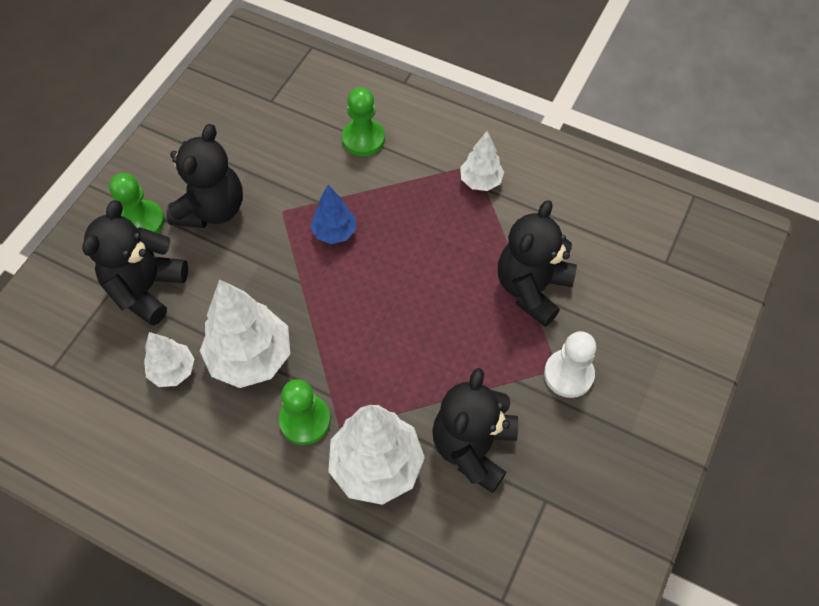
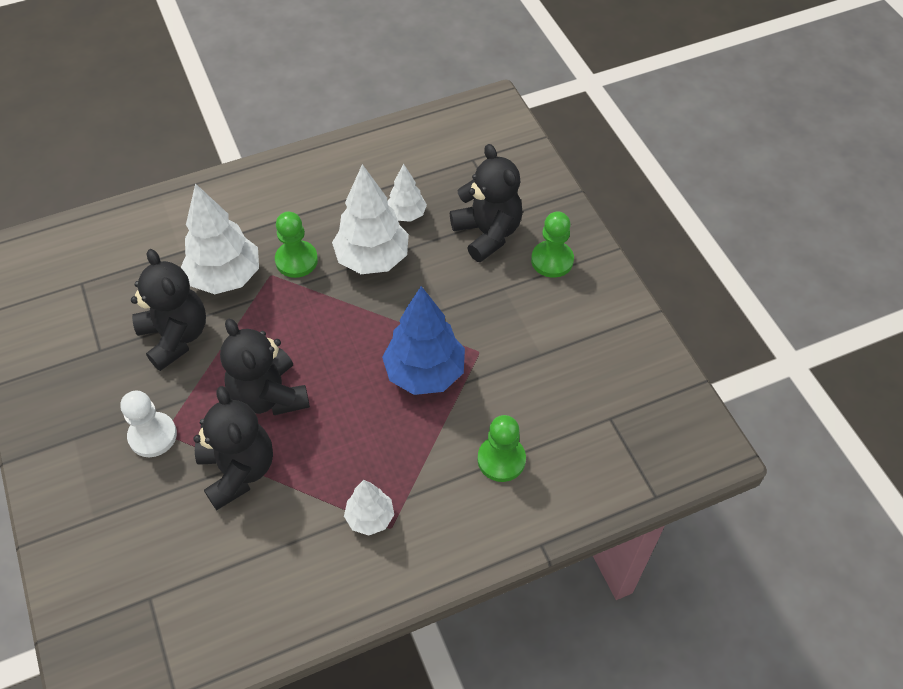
camera: 130 degrees right, 5 degrees down
(212, 209) = (524, 308): black teddy bear -> black teddy bear (269, 395)
(334, 232) = (425, 373): blue tree -> blue tree, size x1.80

